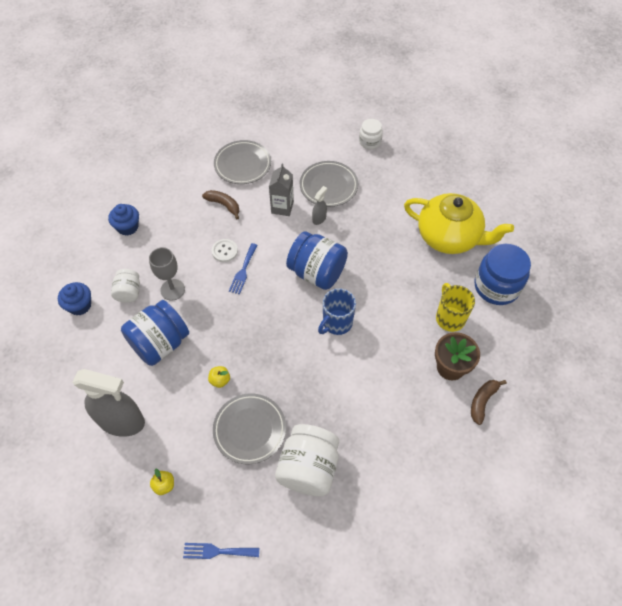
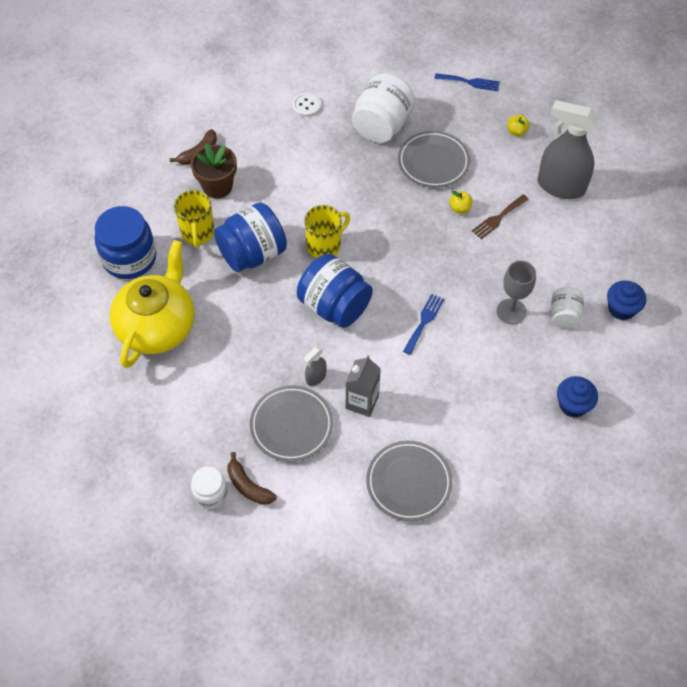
camera: 170 degrees left, 0 degrees up
(160, 343) = (524, 253): blue jar -> blue jar (252, 254)
(183, 375) = (498, 218): none -> brown fork
(224, 205) = (441, 418): brown banana -> brown banana (248, 486)
(224, 251) = (445, 351): white button -> white button (306, 106)
(336, 323) = (325, 246): blue mug -> yellow mug
(449, 237) = (157, 326): yellow teapot -> yellow teapot turned 75 degrees clockwise

